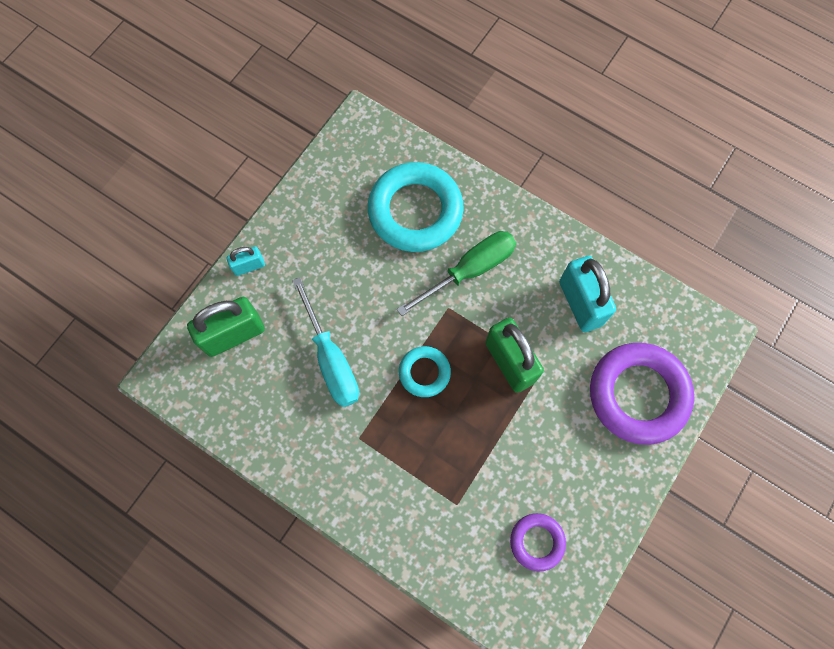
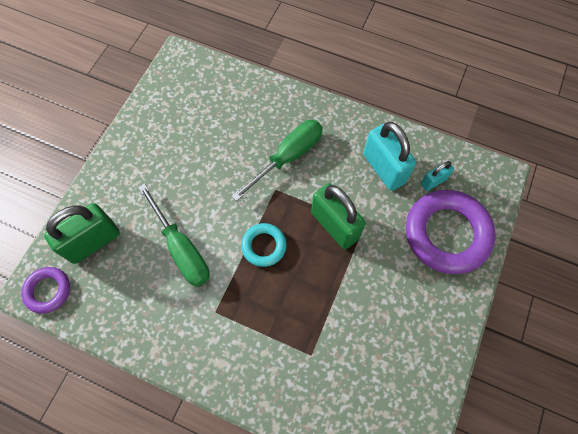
camera: 10 degrees left, 5 degrees down
(249, 266) = (100, 183): turquoise padlock -> turquoise padlock (433, 181)
(331, 359) = (182, 248): turquoise screwdriver -> green screwdriver
(415, 211) = (235, 118): turquoise ring -> none
(537, 542) = (387, 375): purple ring -> purple ring (48, 291)

